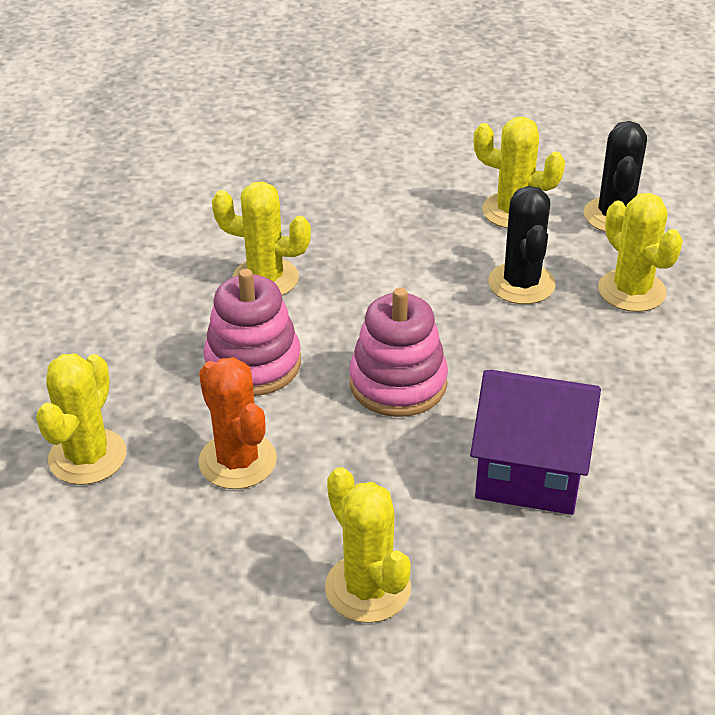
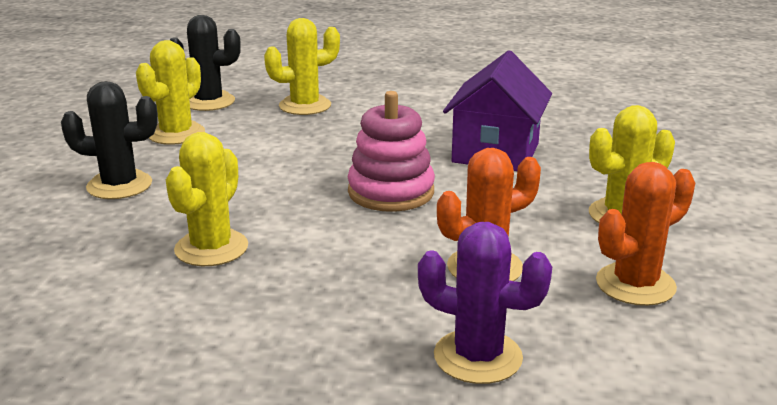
camera: 85 degrees left, 15 degrees down
(87, 457) = (478, 357): yellow cactus -> purple cactus
(205, 581) = (635, 285): none -> orange cactus
(253, 364) = (347, 257): pink stacking toy -> none
(521, 284) = (278, 139): black cactus -> black cactus (119, 185)

